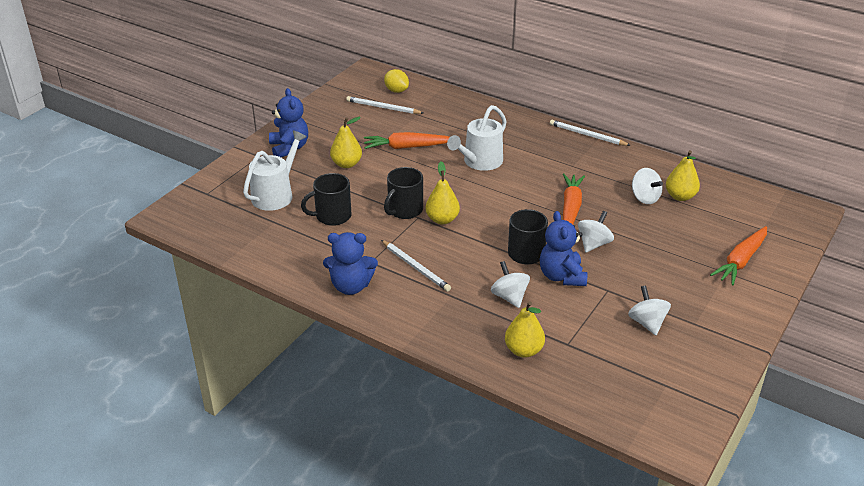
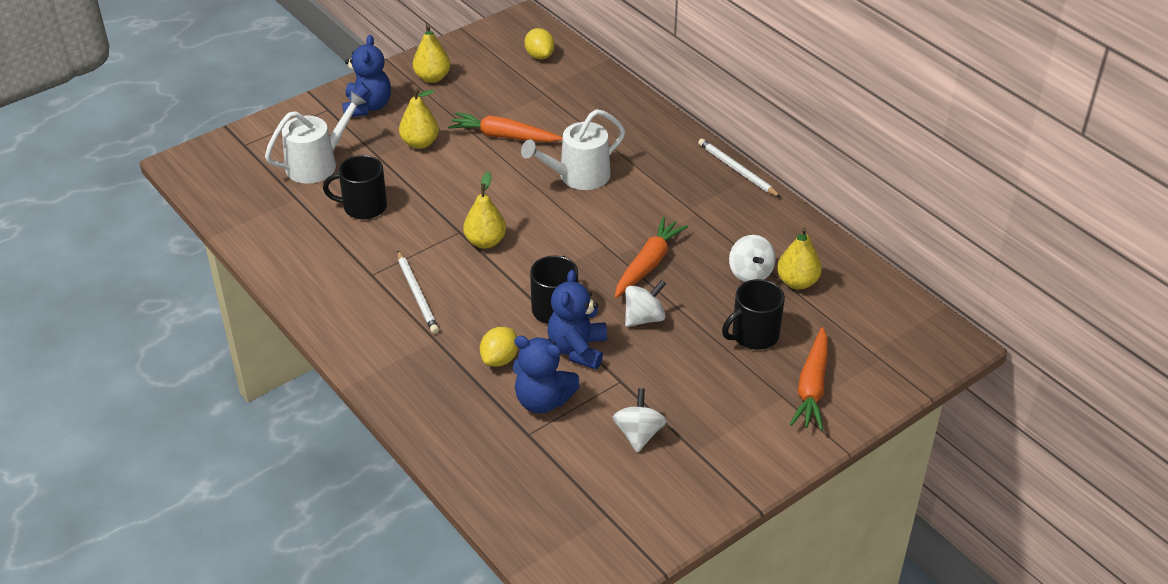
camera: 20 degrees right, 5 degrees up
(351, 286) = (332, 299): blue teddy bear -> blue teddy bear (543, 400)
(383, 107) = (509, 76): white pencil -> none
(404, 210) = (449, 219): black mug -> black mug (754, 335)
(509, 297) = (500, 359): white spinning top -> yellow lemon
(523, 350) = (473, 428): yellow pear -> yellow pear (432, 77)
(740, 261) = (812, 387): orange carrot -> orange carrot turned 45 degrees counterclockwise

